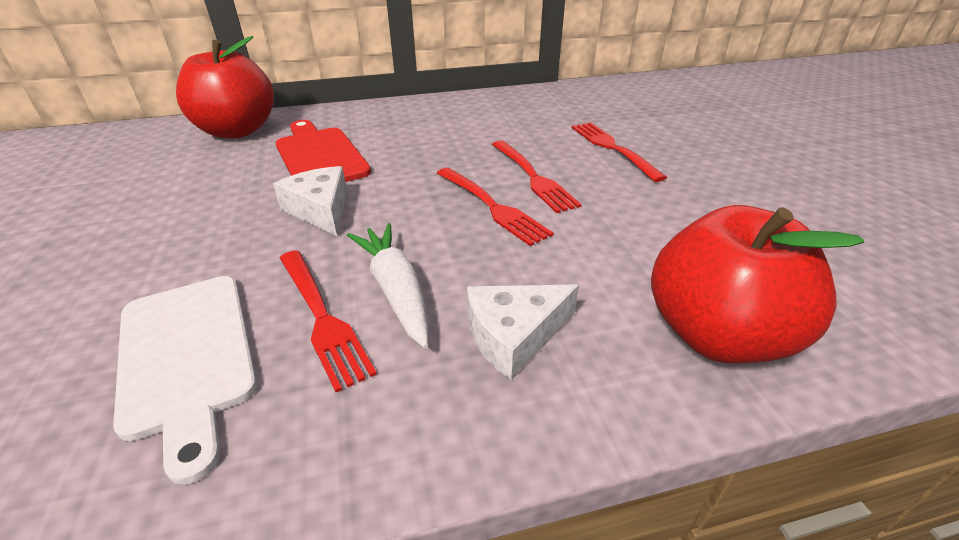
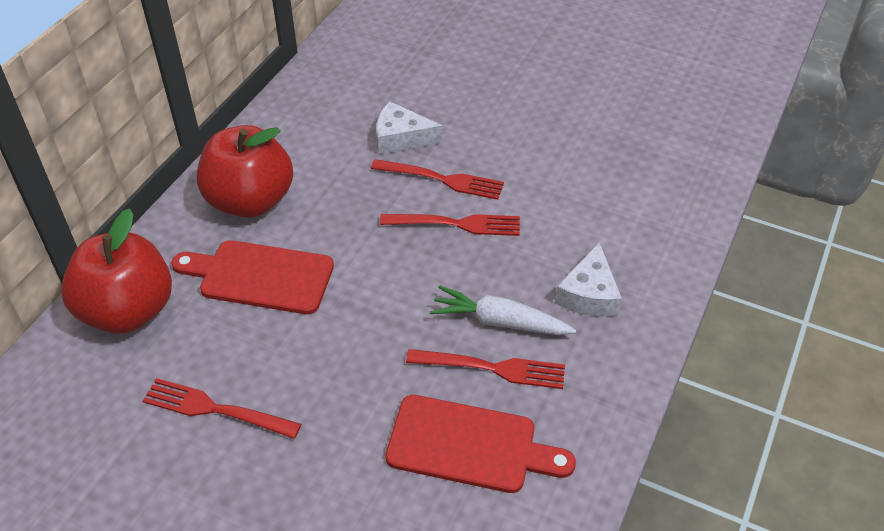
camera: 50 degrees left, 10 degrees up
(186, 357) = (469, 446): white cutting board -> red cutting board
(320, 210) = (357, 315): white cheese -> white cheese (401, 138)
(613, 148) = (451, 113): red fork -> red fork (216, 409)
(717, 335) = (661, 219): red apple -> red apple (250, 201)

